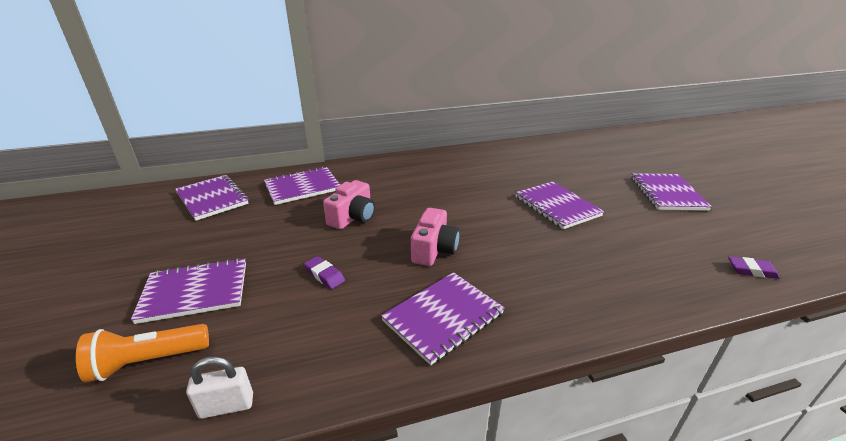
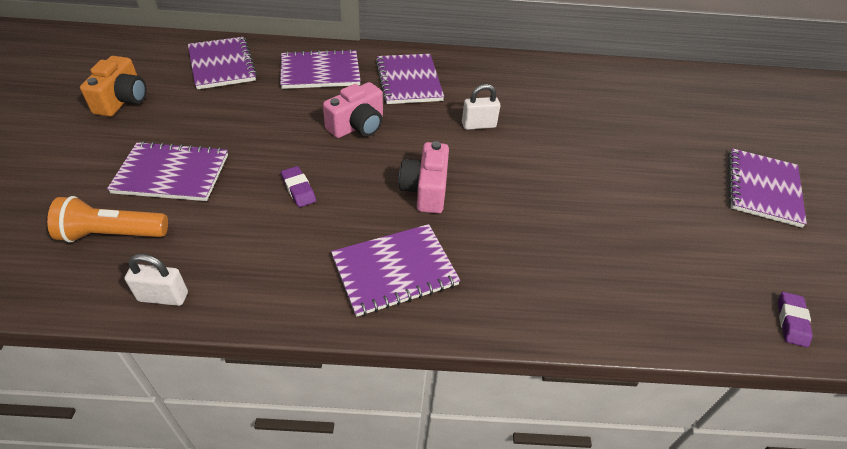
camera: 15 degrees right, 15 degrees up
(122, 244) = (122, 100): none -> orange camera
(434, 250) = (425, 190): pink camera -> pink camera turned 150 degrees clockwise
(449, 197) = (478, 125): none -> white padlock
(556, 206) = (602, 171): purple notebook -> purple notebook (408, 81)
(751, 270) = (791, 321): purple eraser -> purple eraser turned 75 degrees clockwise

